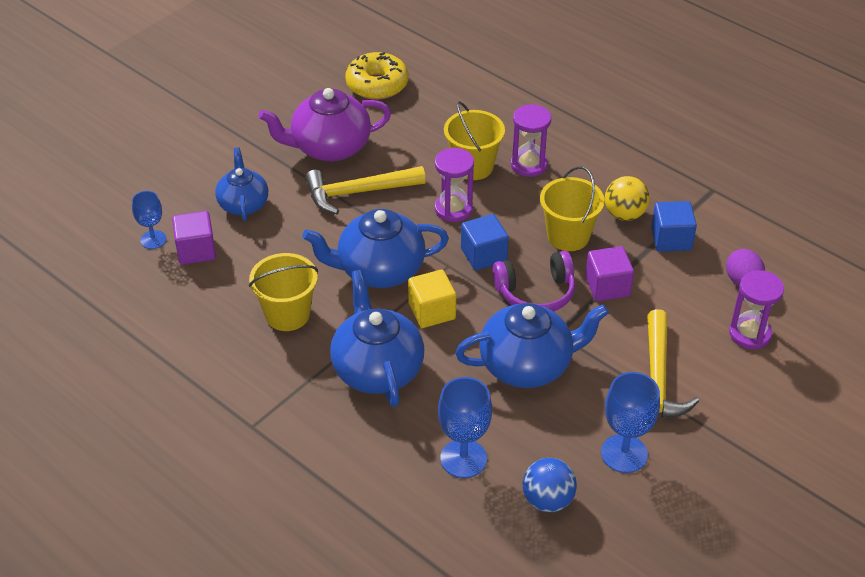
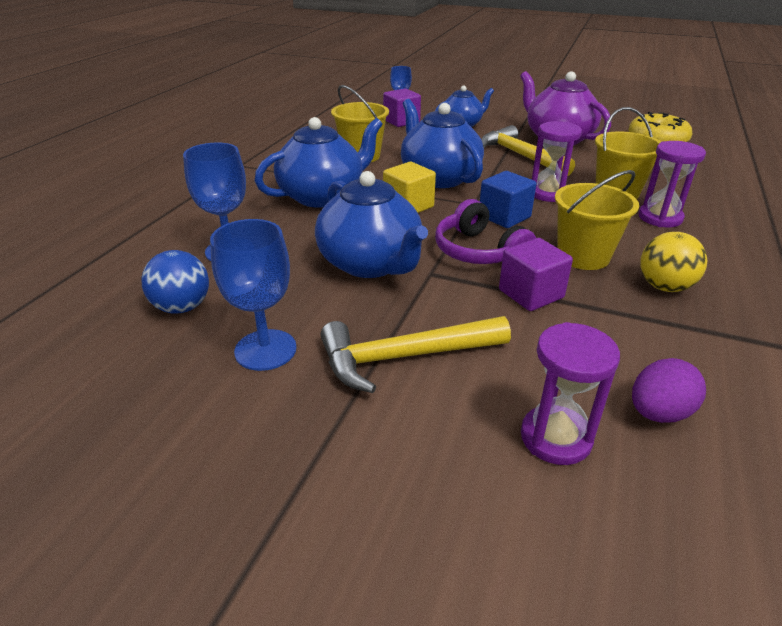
camera: 70 degrees right, 10 degrees down
(671, 239) = (665, 329): blue cube -> none

